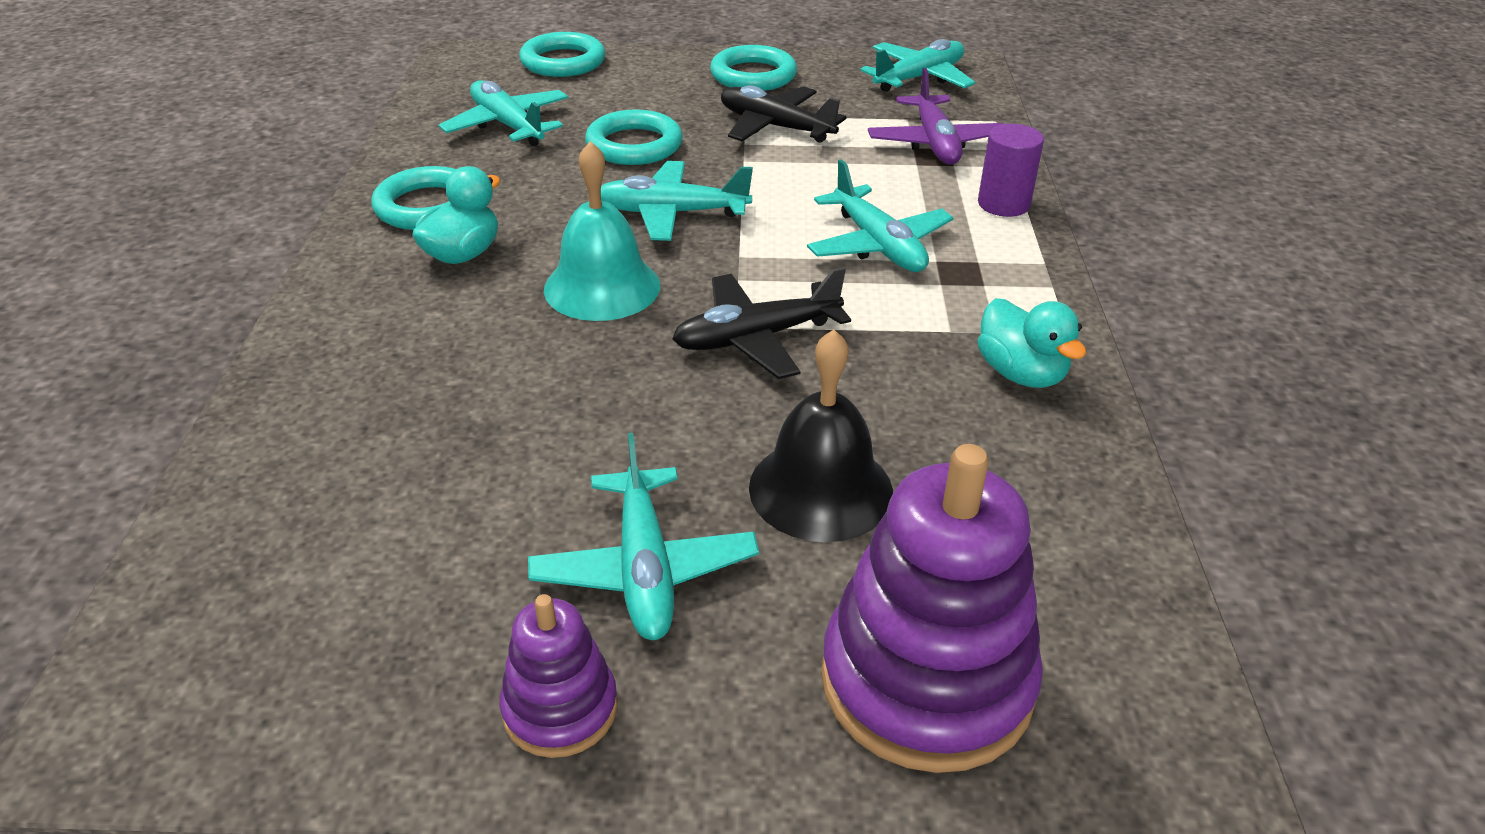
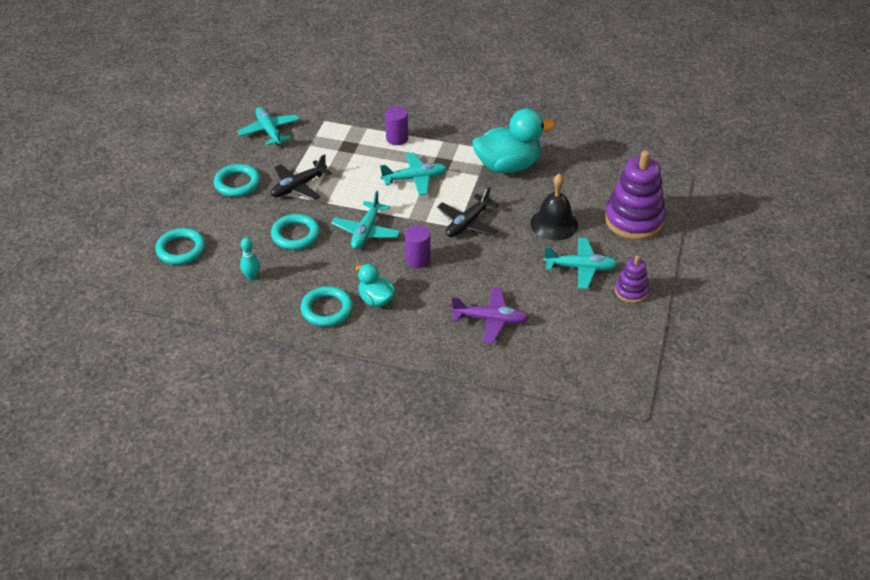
camera: 75 degrees left, 5 degrees up
(508, 125) = (252, 277): turquoise plane -> turquoise bowling pin
(602, 287) = (418, 259): turquoise bell -> purple cylinder
(756, 338) = (467, 223): black plane -> black plane turned 45 degrees clockwise
(935, 143) = (337, 143): purple plane -> purple plane (490, 320)
(1021, 373) = (508, 166): turquoise duck -> turquoise duck, size x1.85

